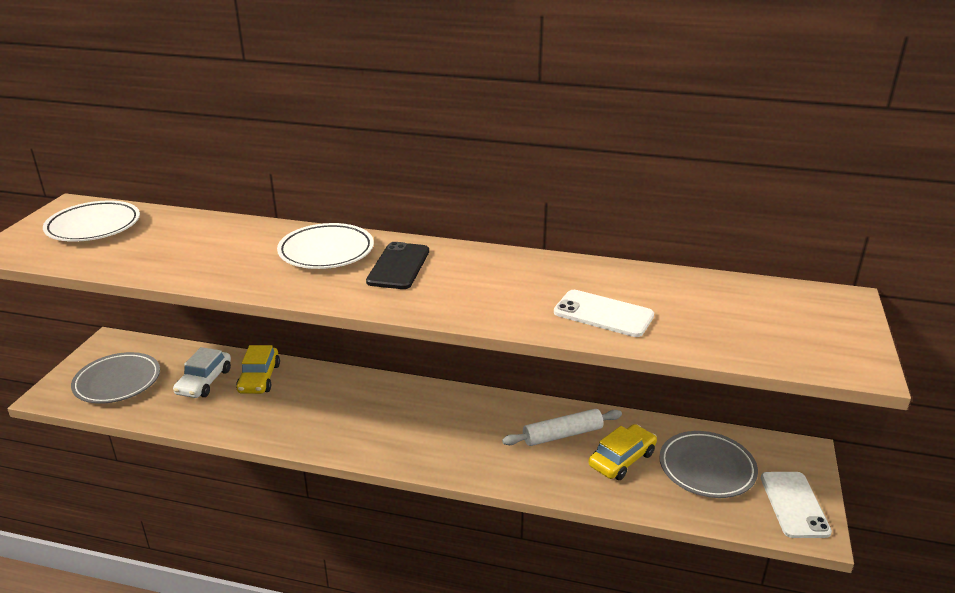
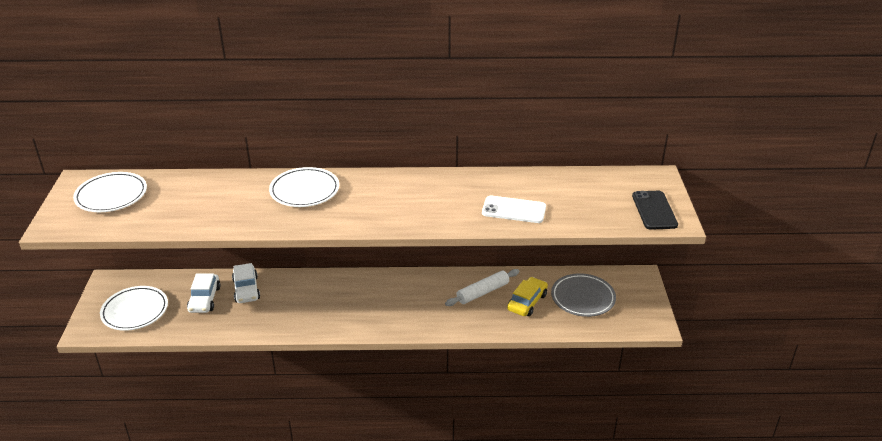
camera: 15 degrees left, 5 degrees up
(117, 382) = (135, 311): grey plate -> white plate
(259, 378) = (246, 289): yellow car -> white car
(398, 266) = (362, 195): black phone -> black phone (654, 210)
(794, 504) = (641, 311): white phone -> none

